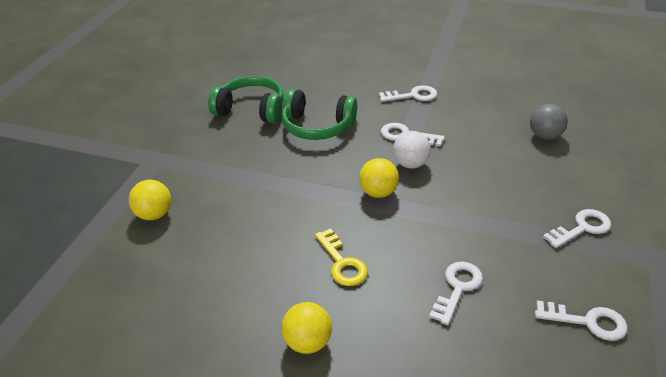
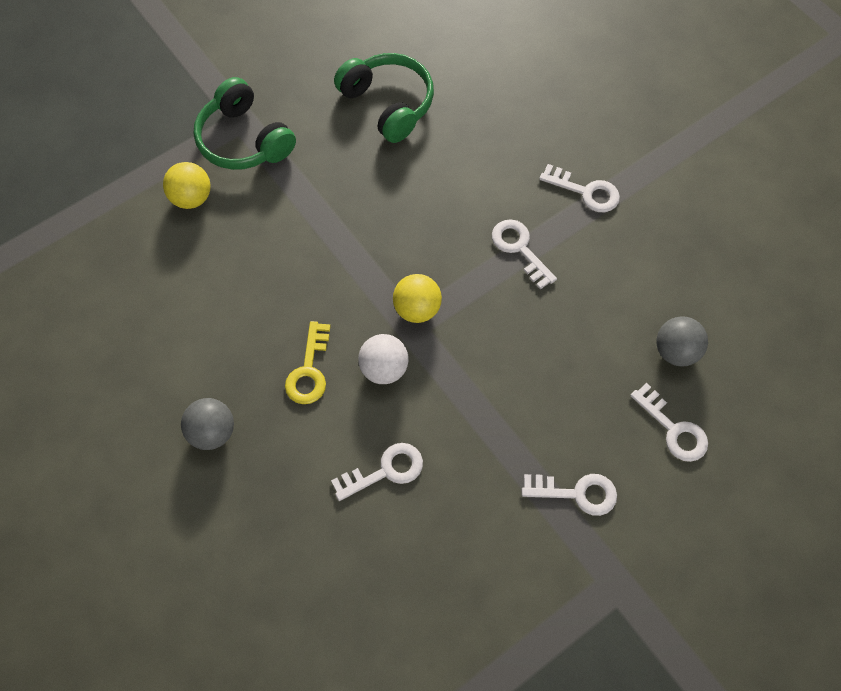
camera: 35 degrees right, 25 degrees up
(307, 342) = (212, 432): yellow ball -> grey ball
(317, 126) = (436, 174): green headphones -> green headphones (244, 140)
(410, 164) = (485, 293): white ball -> white ball (384, 368)
(587, 321) = (465, 588): white key -> white key (673, 429)

